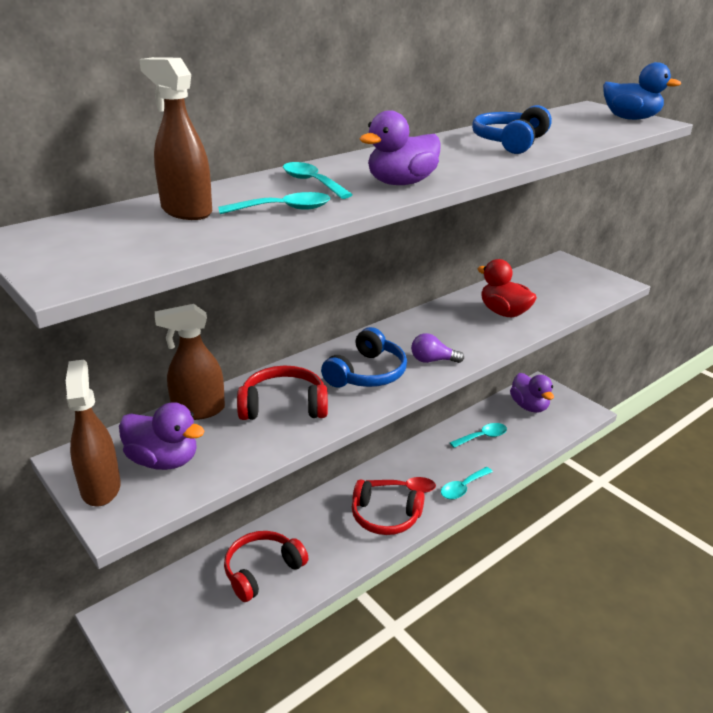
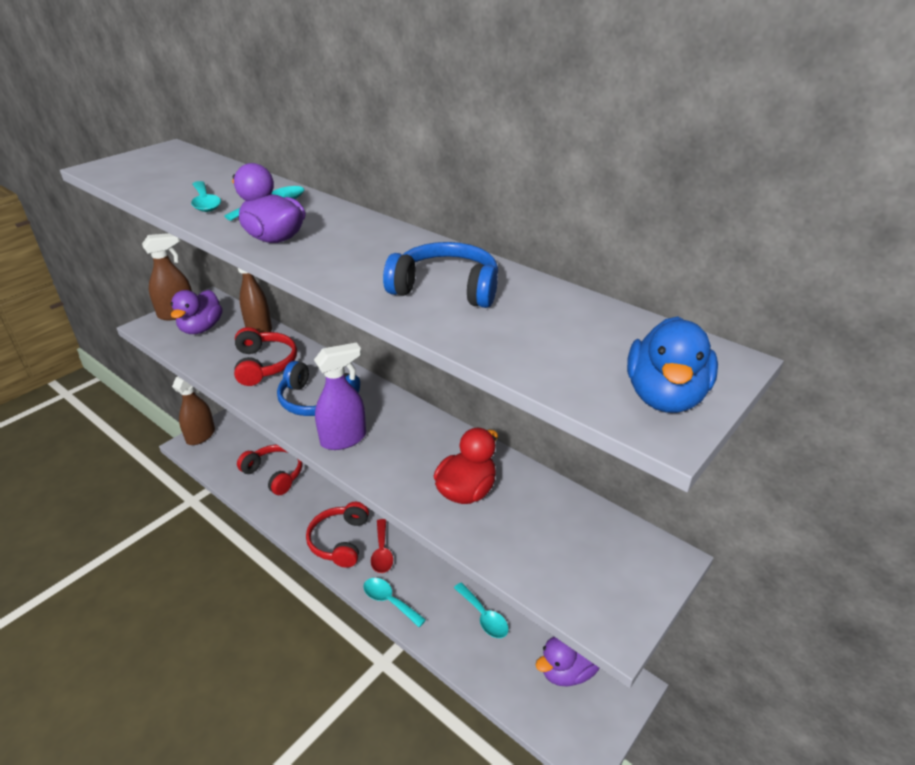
camera: 80 degrees right, 5 degrees up
(186, 211) = (205, 176): brown spray bottle -> brown spray bottle (201, 436)
(432, 360) = (344, 439): purple light bulb -> purple spray bottle

